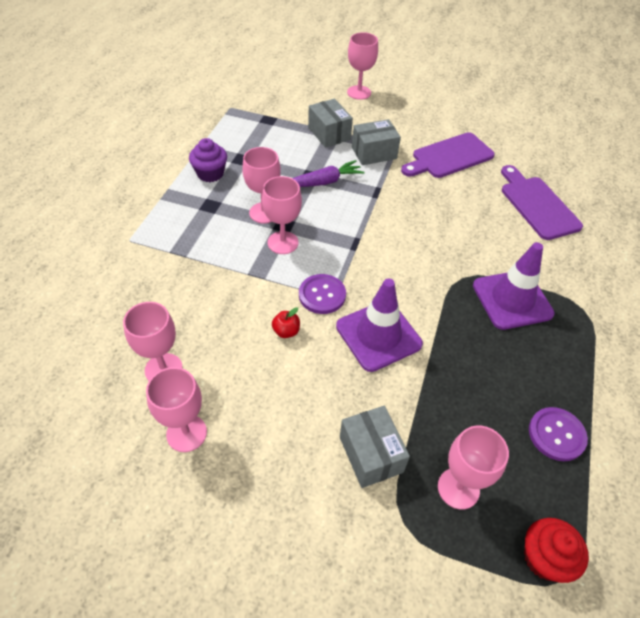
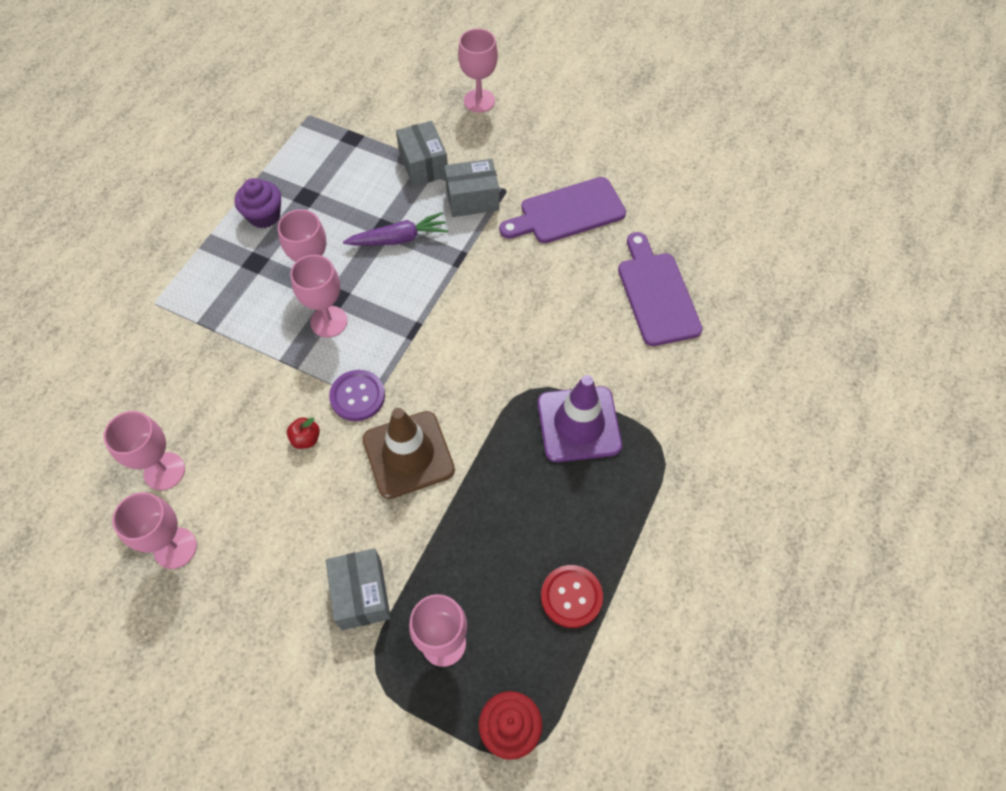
camera: 10 degrees right, 10 degrees up
(378, 335) = (408, 454): purple traffic cone -> brown traffic cone
(556, 435) = (571, 597): purple button -> red button

